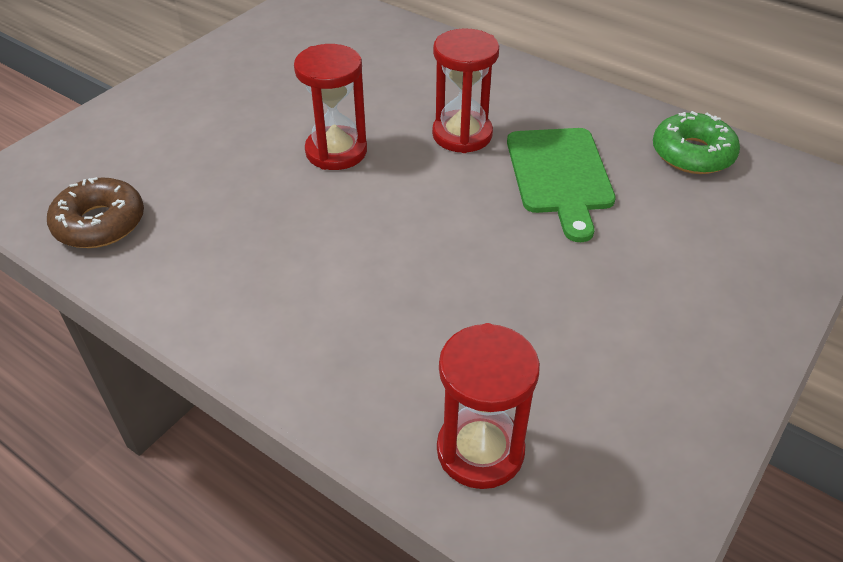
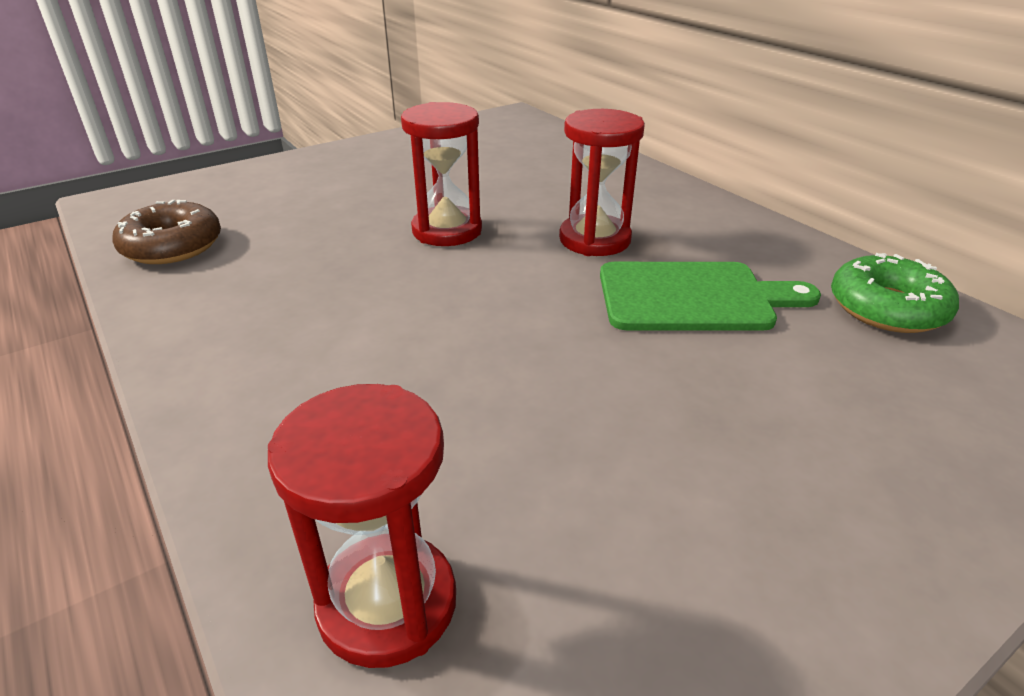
camera: 20 degrees right, 10 degrees down
(560, 175) = (692, 297): green cutting board -> green cutting board turned 105 degrees counterclockwise

